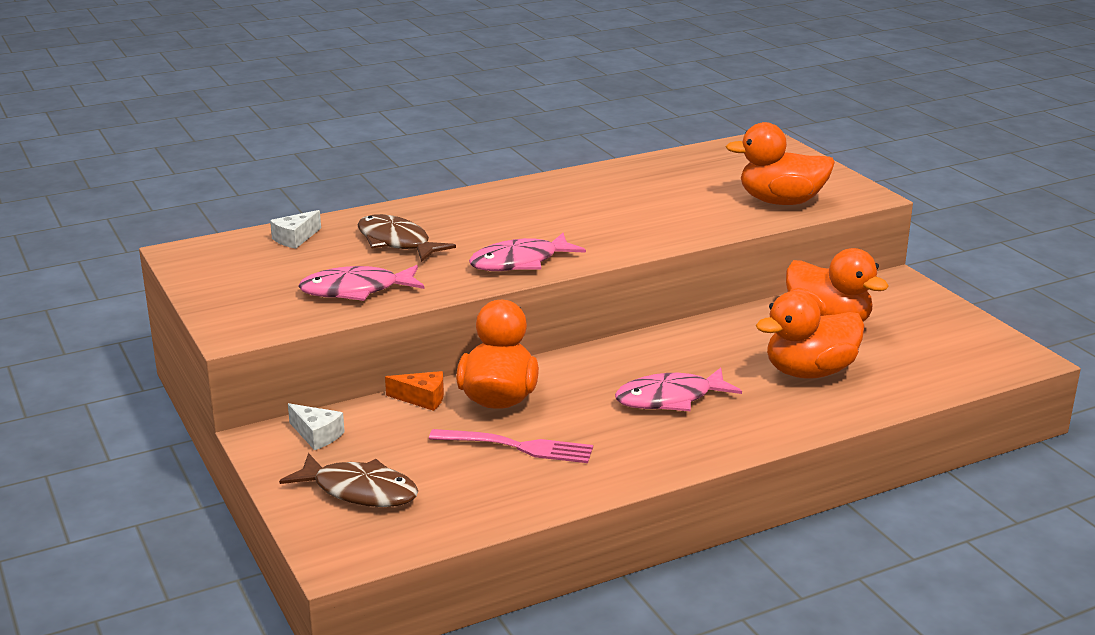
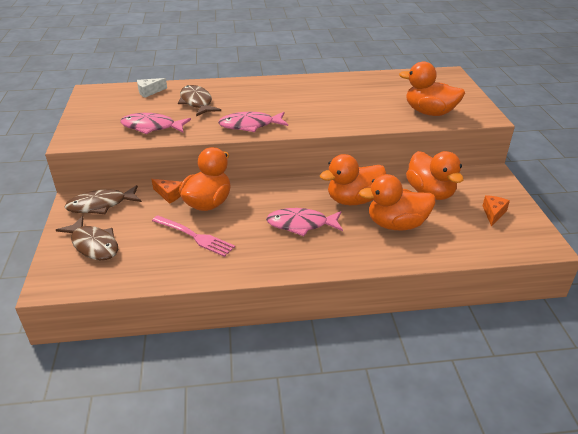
camera: 20 degrees right, 10 degrees up
(317, 435) = (101, 205): white cheese -> brown fish
(723, 352) = (353, 200): none -> orange duck
(933, 333) = (493, 213): none -> orange cheese

